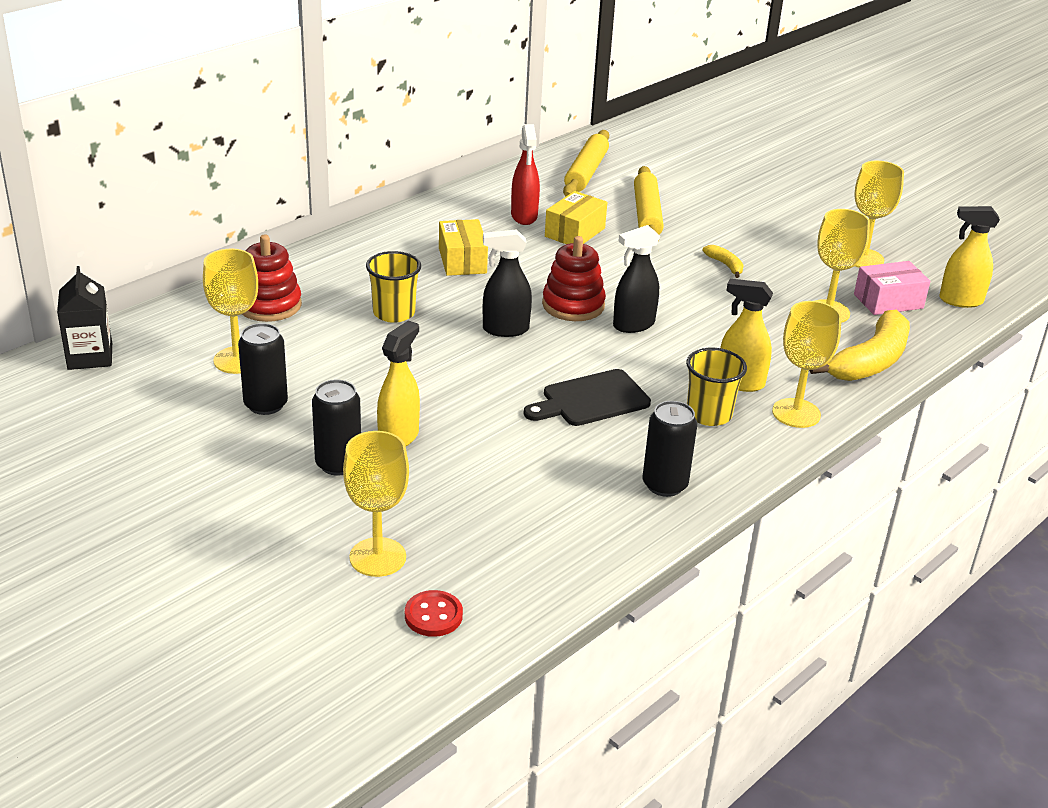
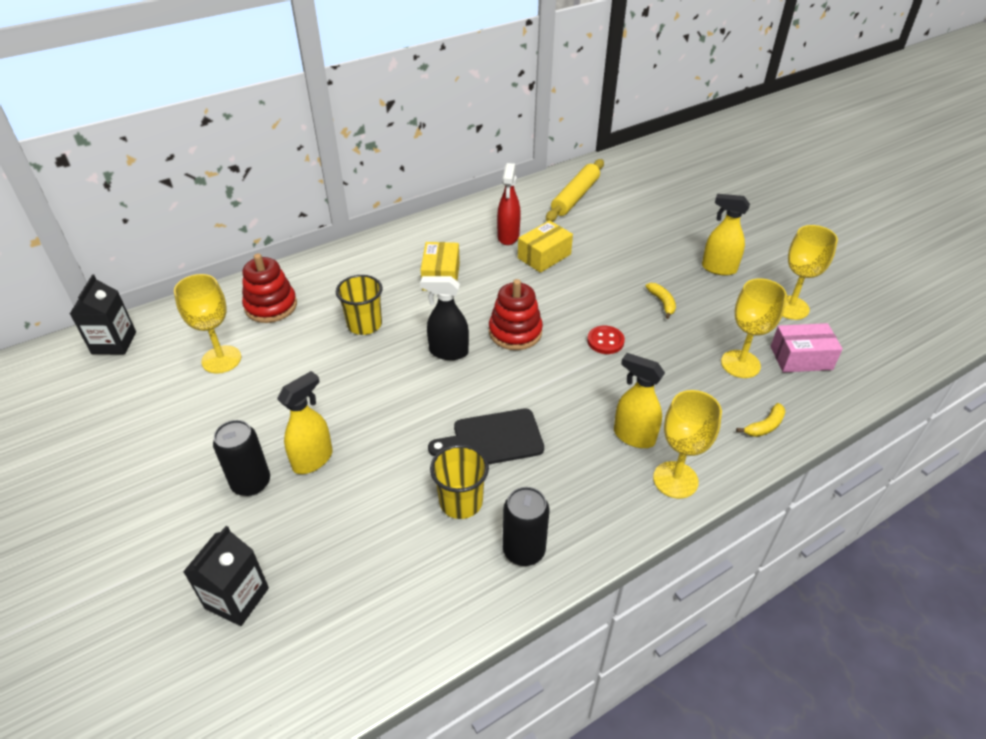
camera: 15 degrees right, 10 degrees up
(266, 404) = (222, 409): black can -> none
(377, 557) = (237, 598): yellow goblet -> black carton
(433, 615) = (254, 681): red button -> red button (605, 341)
(633, 325) = (559, 359): black spray bottle -> none
(647, 214) = (611, 243): yellow rolling pin -> none
(709, 414) = (593, 470): yellow cup -> yellow cup (461, 502)
(870, 361) = (764, 426): yellow banana -> yellow banana, size x0.45
(960, 300) = (871, 364): yellow spray bottle -> yellow spray bottle (718, 268)

